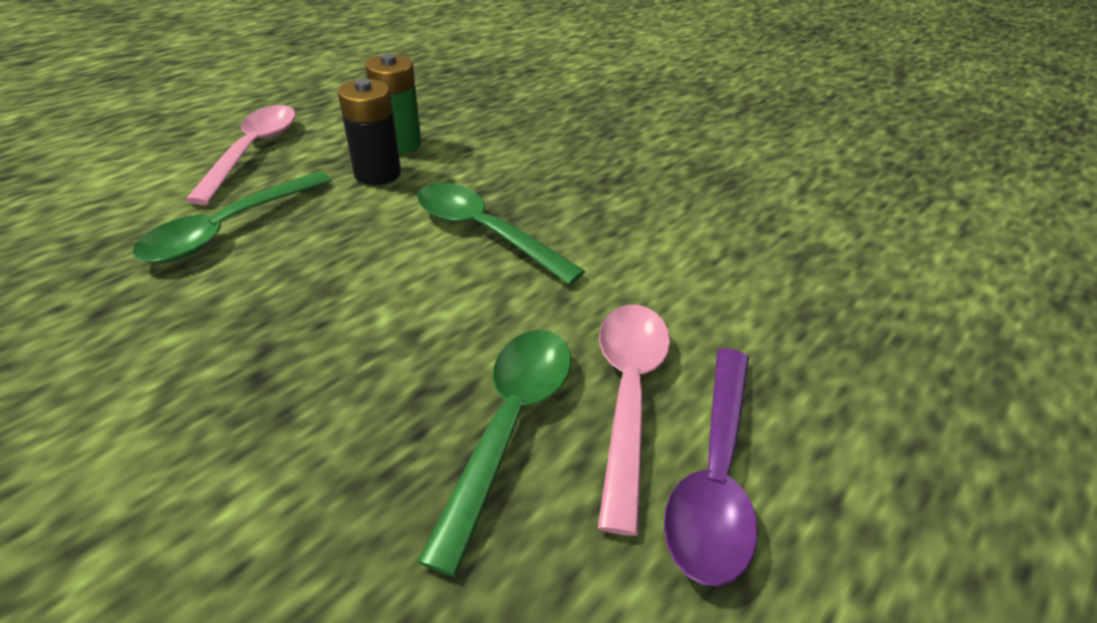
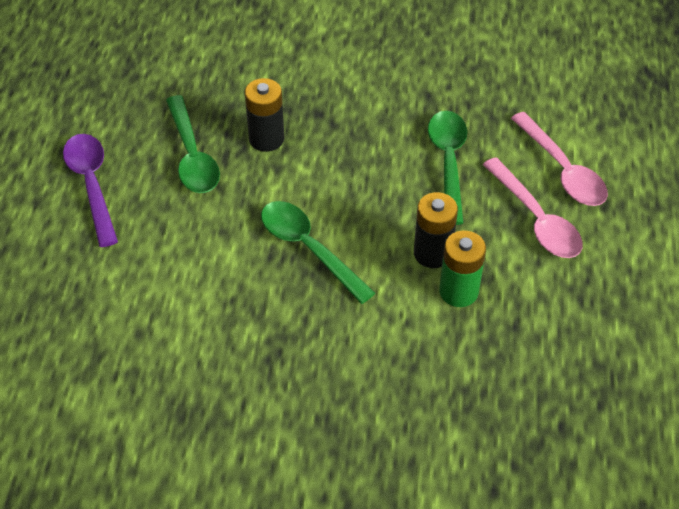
camera: 145 degrees right, 10 degrees up
(376, 383) = (266, 139): none -> black battery
(485, 232) = (309, 248): green spoon -> green spoon turned 135 degrees counterclockwise
(628, 395) = (150, 197): pink spoon -> pink spoon (562, 170)

